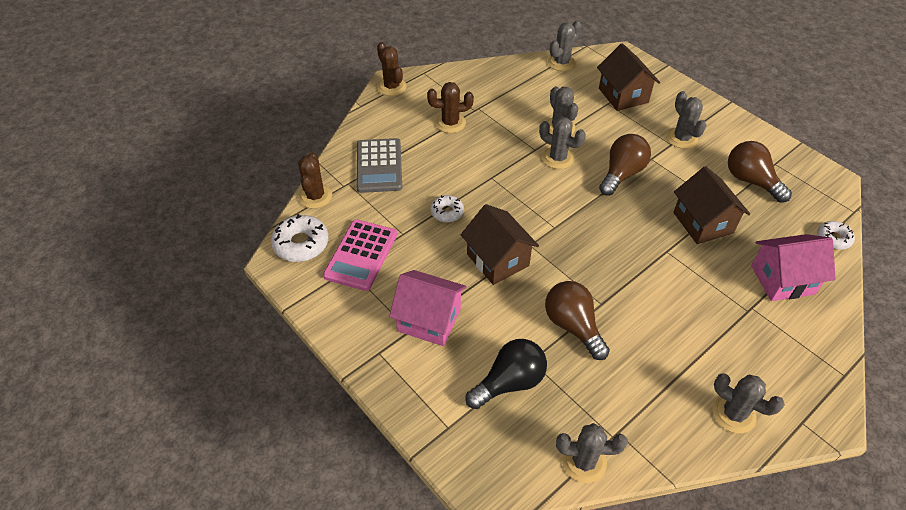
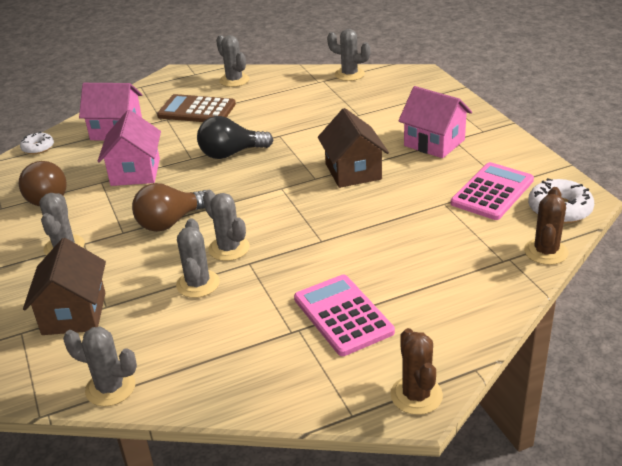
camera: 160 degrees left, 15 degrees down
(379, 166) = (459, 274): grey calculator -> none
(447, 212) = (388, 215): white donut -> none
(450, 123) = (343, 315): brown cactus -> pink calculator
(509, 382) = (381, 107): black light bulb -> black light bulb (231, 154)
(561, 63) = (110, 388): grey cactus -> grey cactus turned 45 degrees clockwise
(573, 326) = (313, 126): brown light bulb -> none
(703, 223) = (135, 172): brown house -> pink house
(727, 334) = (196, 110): none -> brown calculator

